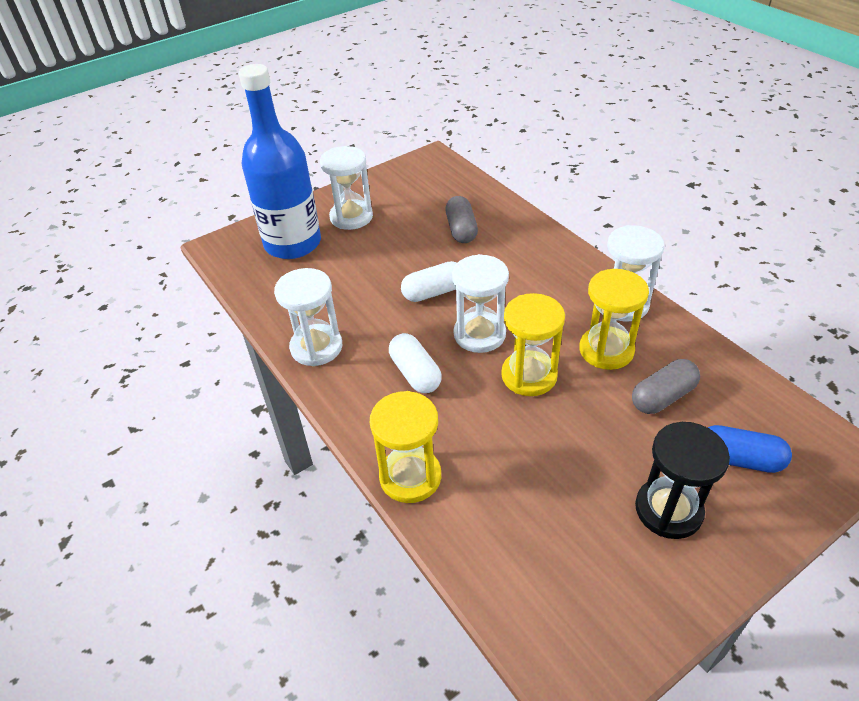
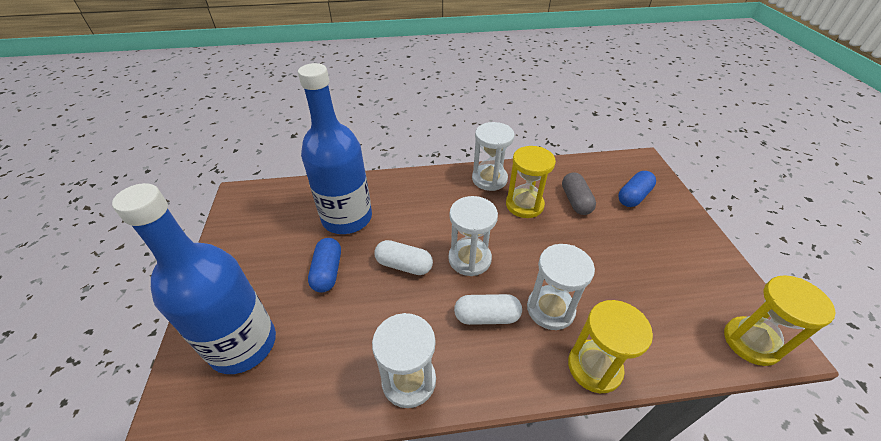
camera: 65 degrees left, 0 degrees up
(351, 217) = (255, 280): white hourglass -> white hourglass (550, 309)
(389, 250) = (327, 272): none -> blue capsule
(434, 292) = (404, 265): white capsule -> white capsule turned 75 degrees counterclockwise
(461, 230) = (347, 218): grey capsule -> blue bottle
(529, 375) = (526, 251): yellow hourglass -> yellow hourglass (751, 342)
(668, 510) = (662, 241): black hourglass -> none

